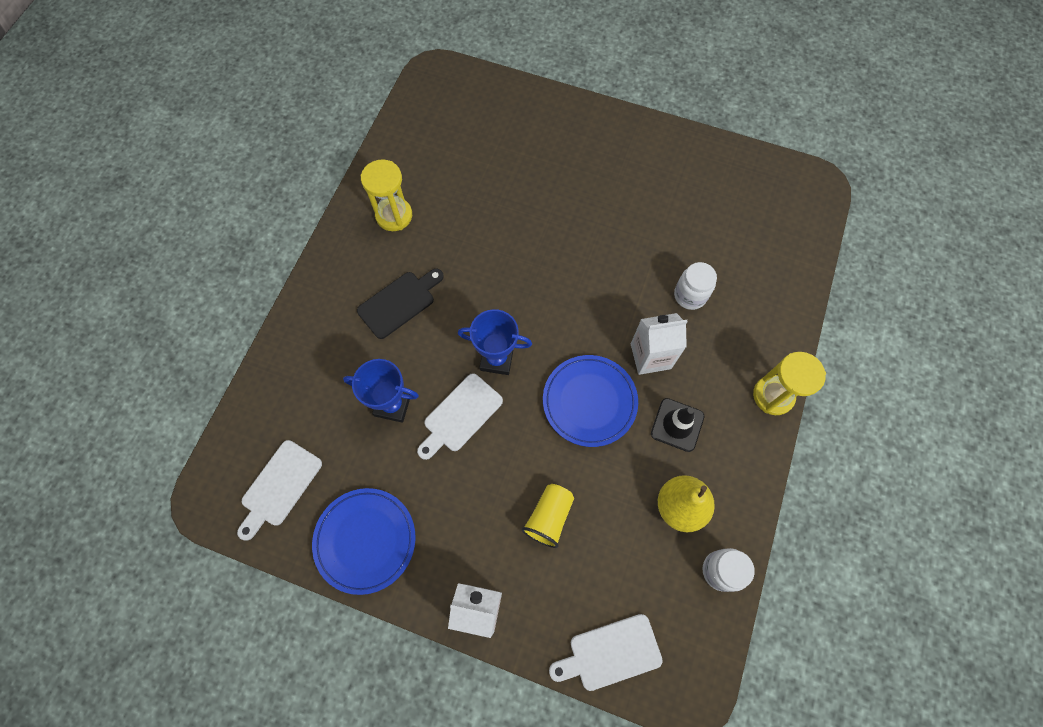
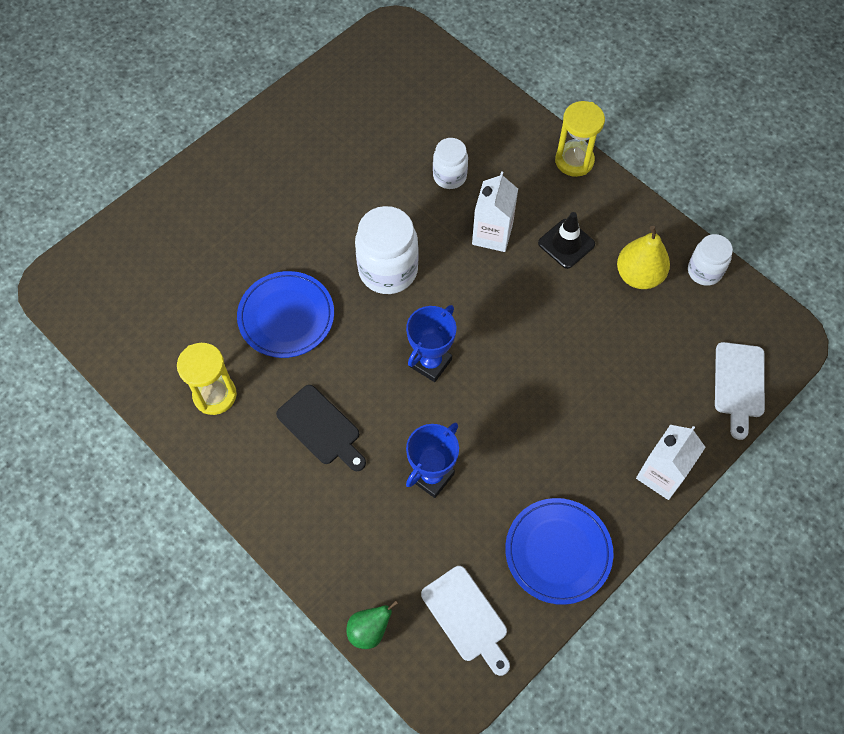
camera: 65 degrees left, 5 degrees down
(243, 414) = (369, 630): none -> green pear
(399, 302) = (321, 428): black cutting board -> black cutting board turned 150 degrees clockwise
(460, 415) = (472, 418): white cutting board -> none
(549, 517) = (604, 382): yellow cup -> none
(568, 288) = (388, 270): none -> white jar
(589, 401) = (511, 302): blue plate -> blue plate (286, 317)

